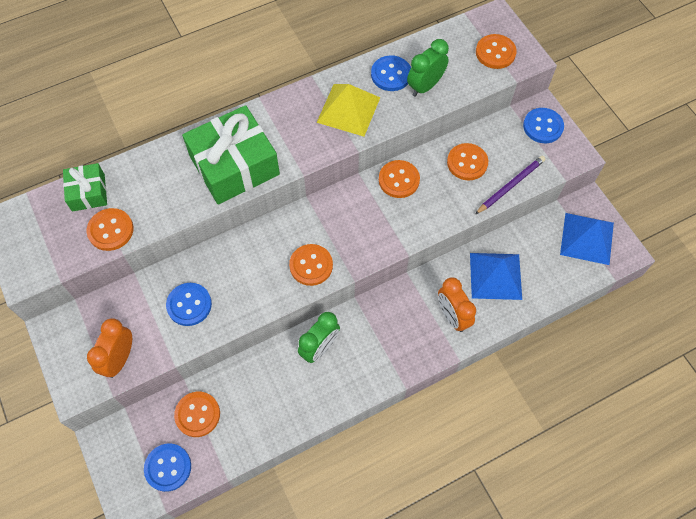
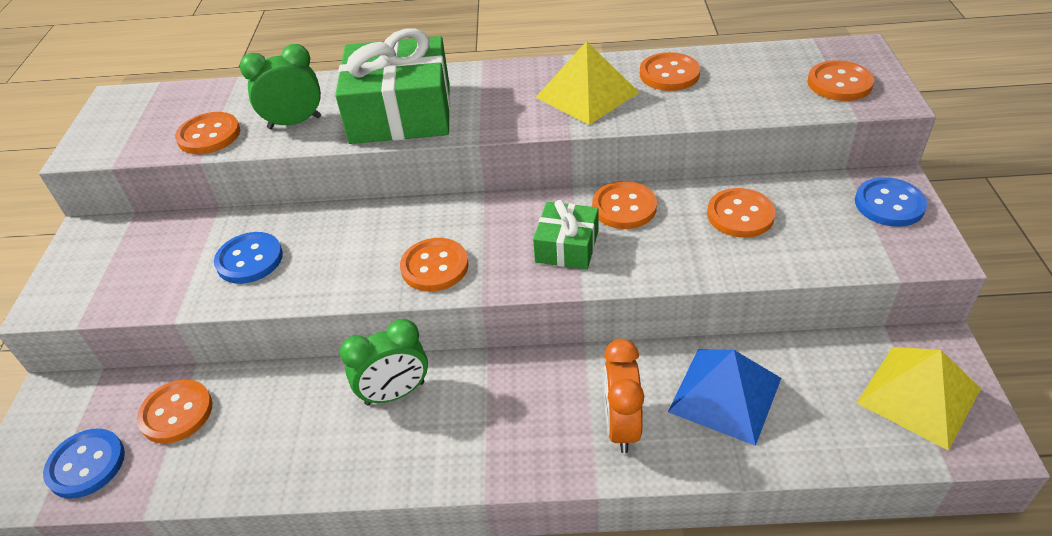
camera: 30 degrees right, 20 degrees down
(88, 192) = (219, 97): green gift -> green gift (567, 246)
(120, 359) = (121, 289): orange clock -> none
(391, 74) = (669, 74): blue button -> orange button
(425, 86) = (711, 95): green clock -> green clock (294, 122)
(510, 185) = (798, 260): purple pencil -> none
(587, 238) = (919, 396): blue pyramid -> yellow pyramid

